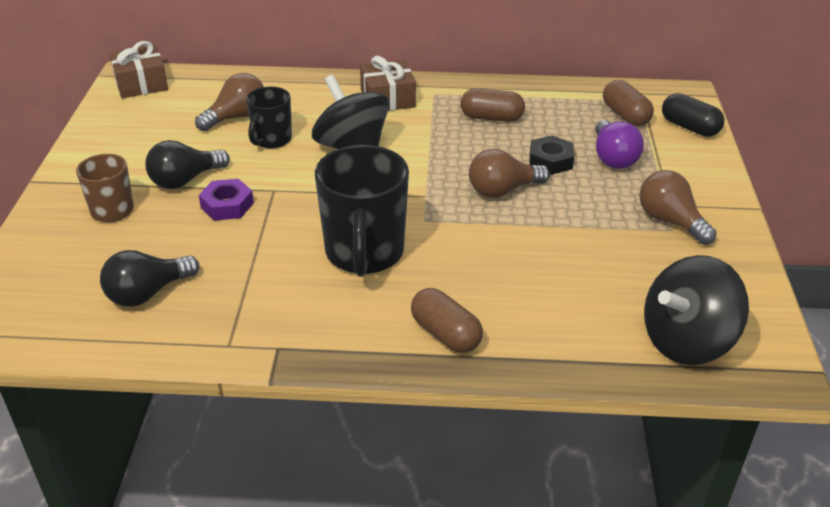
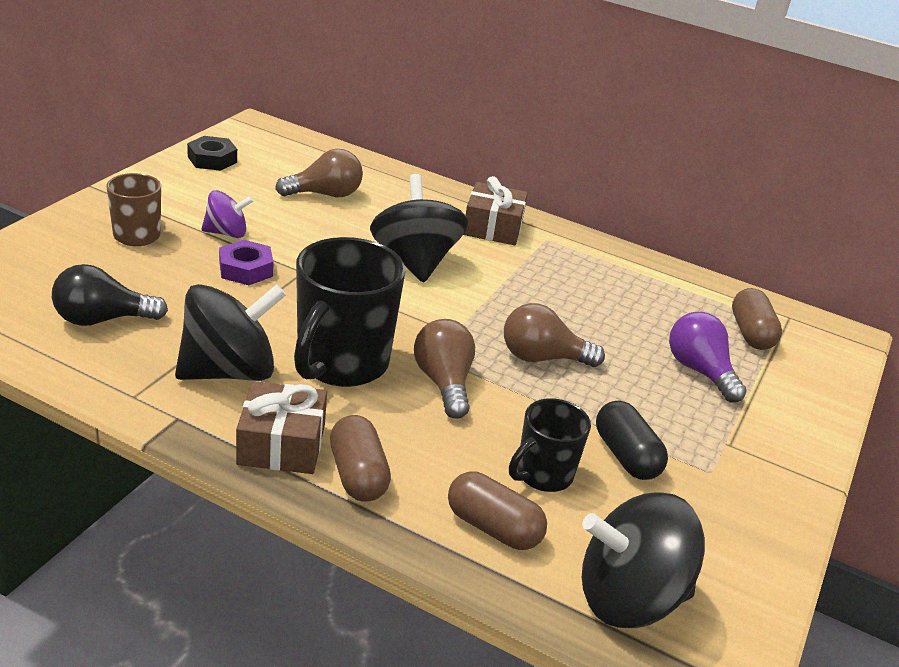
camera: 20 degrees right, 5 degrees down
(141, 83) = (261, 136): brown gift -> brown gift (281, 444)
(185, 180) = (226, 233): black light bulb -> purple spinning top
(271, 140) = (341, 226): black mug -> black mug (543, 475)
(285, 294) = (229, 371): none -> black spinning top
(491, 118) = (590, 283): brown capsule -> brown capsule (493, 527)
(550, 160) = (622, 348): black nut -> black nut (212, 159)
(613, 158) = (699, 371): purple light bulb -> purple light bulb turned 135 degrees clockwise
(670, 221) = (715, 462): brown light bulb -> brown light bulb (443, 383)
(689, 127) = (821, 372): black capsule -> black capsule (626, 456)

